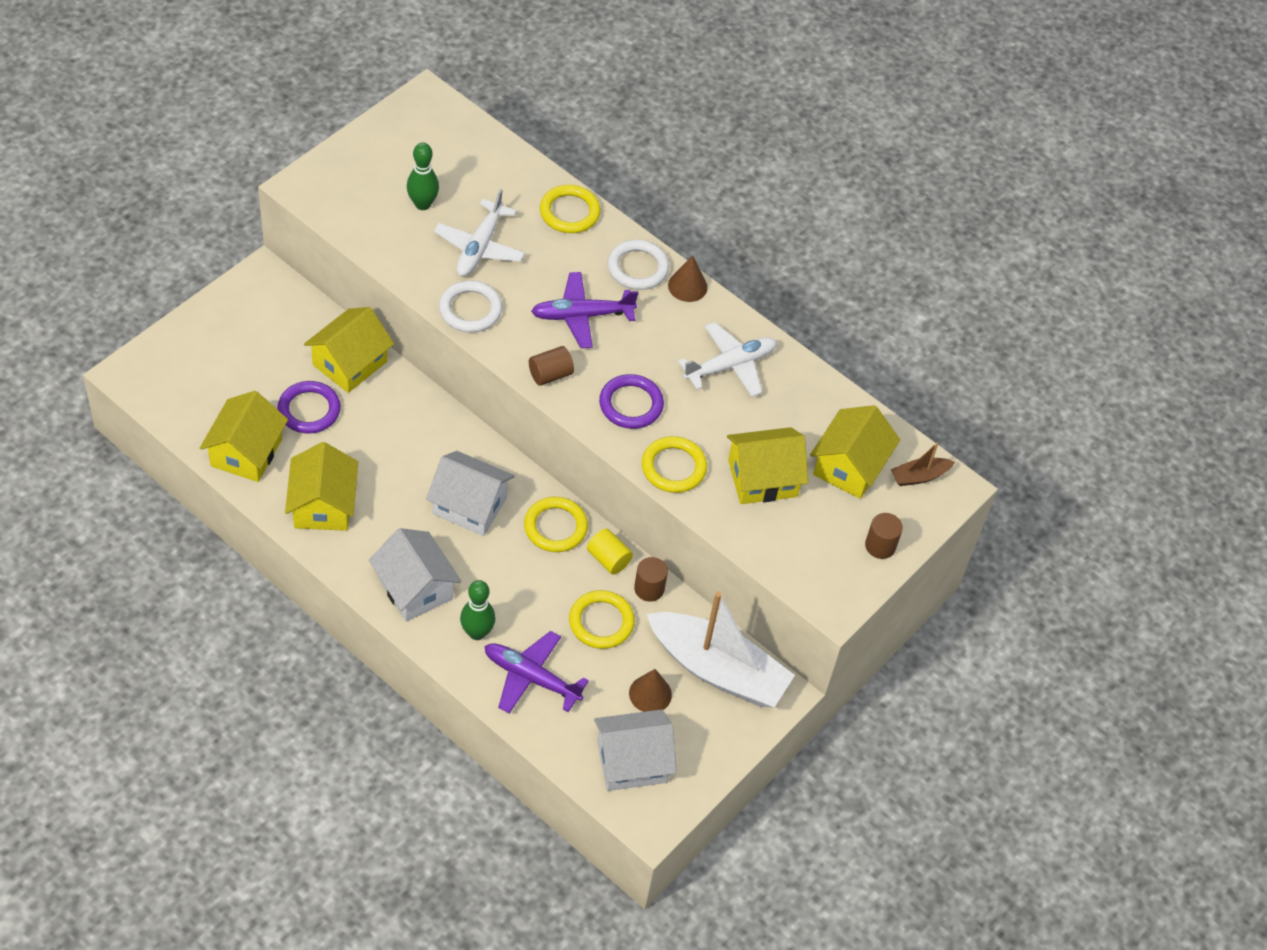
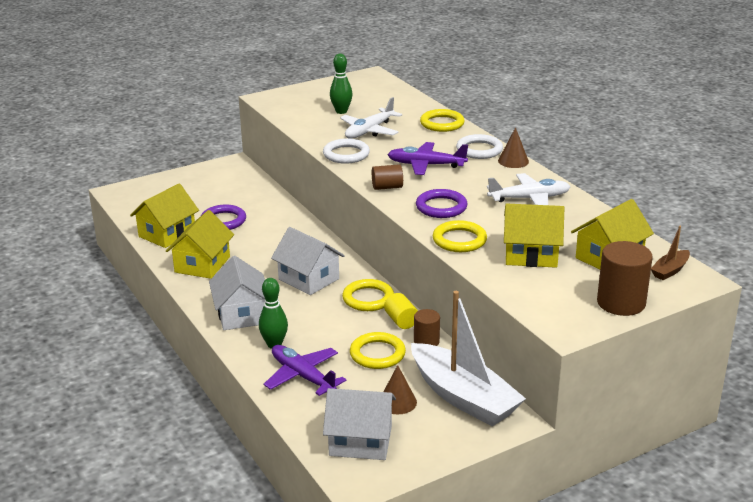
camera: 25 degrees right, 25 degrees down
(350, 363) = (265, 204): yellow house -> none
(880, 546) = (621, 303): brown cylinder -> brown cylinder, size x1.72
(919, 476) = (670, 270): brown boat -> brown boat turned 45 degrees counterclockwise

